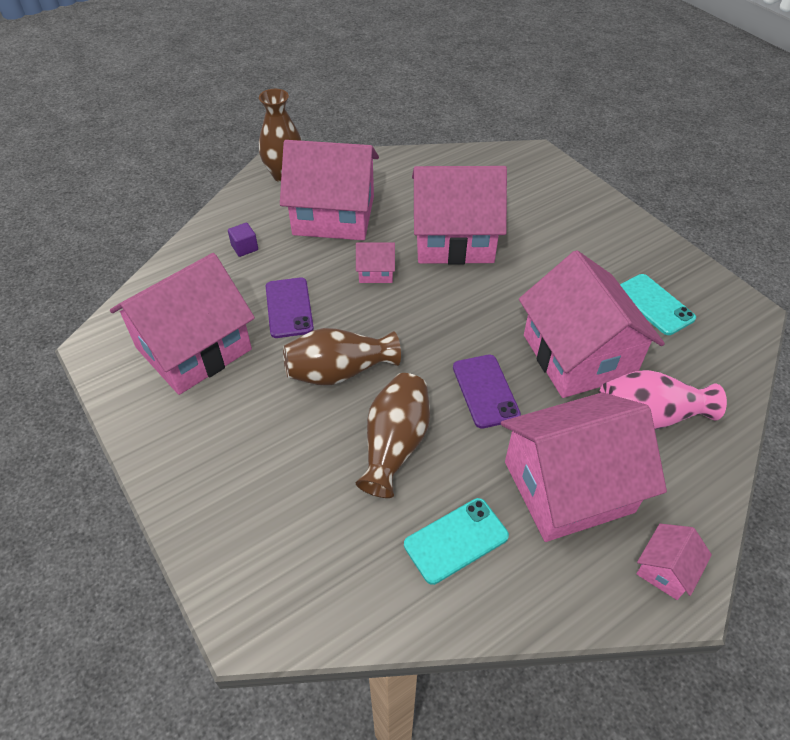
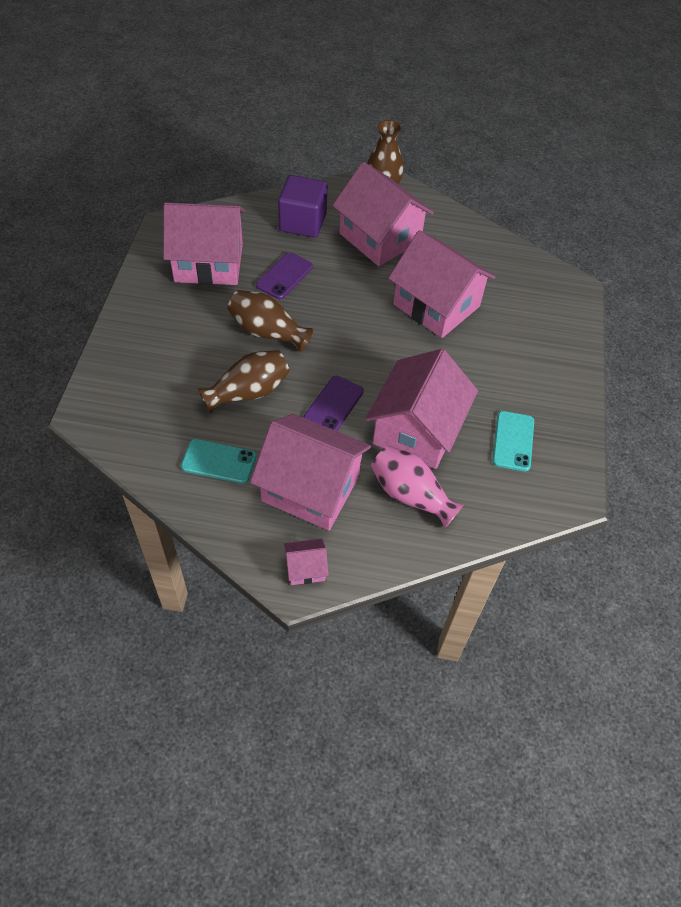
camera: 40 degrees right, 5 degrees up
(244, 248) = (302, 222): purple cube -> purple cube, size x2.34
(376, 272) = (360, 291): pink house -> none

